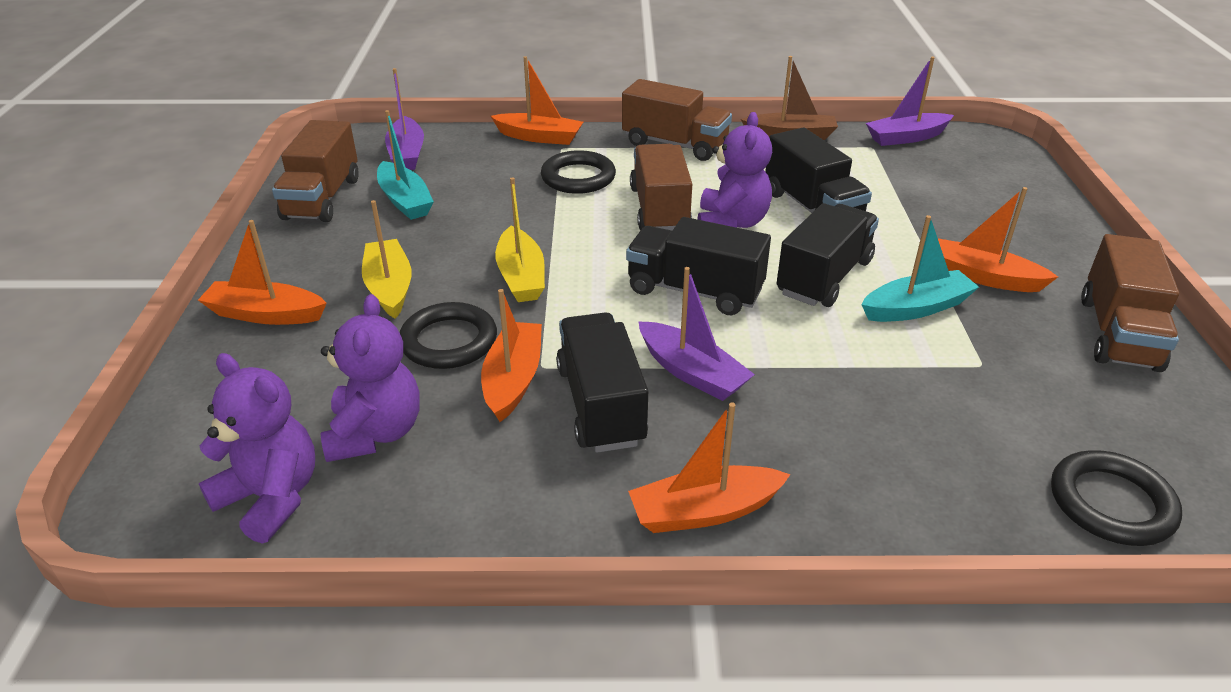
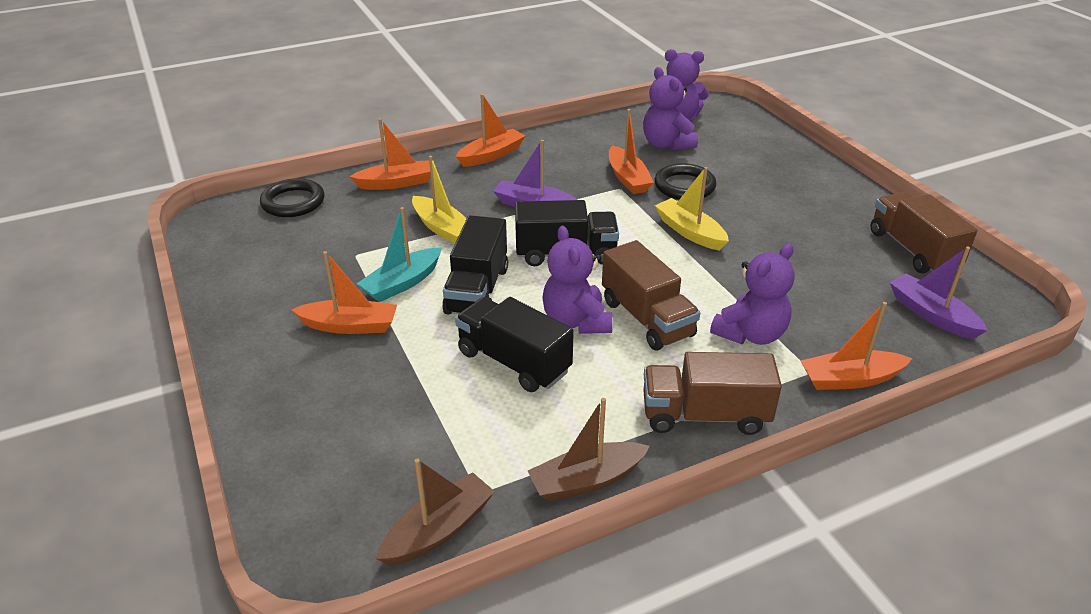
camera: 155 degrees right, 0 degrees up
(265, 314) = (803, 173): orange boat -> orange boat (397, 183)
(389, 287) = (761, 204): yellow boat -> yellow boat (442, 228)
(405, 201) = (852, 266): turquoise boat -> none
(578, 177) = (750, 334): black ring -> purple teddy bear
(601, 405) = (571, 179): black truck -> none
(906, 137) = (438, 530): purple boat -> brown boat
(1118, 333) = (251, 303): brown truck -> none

